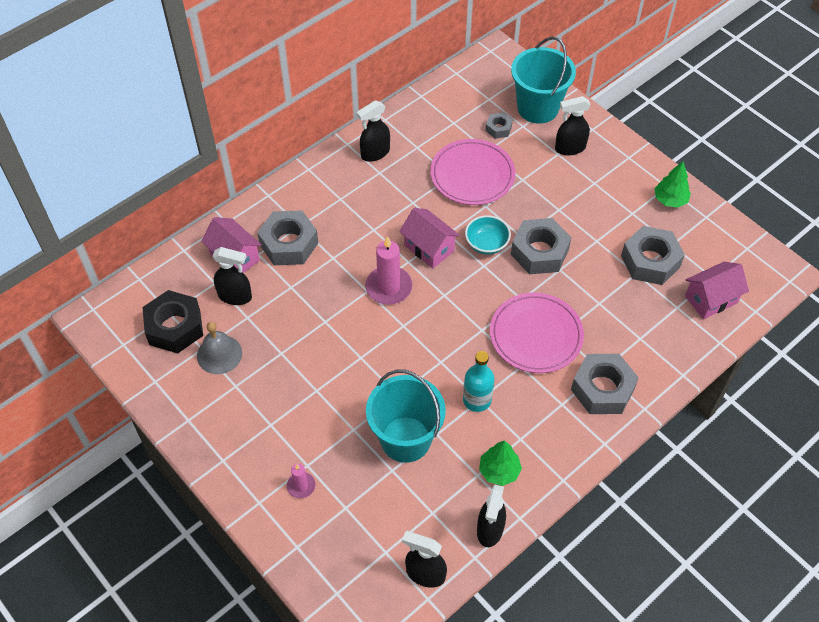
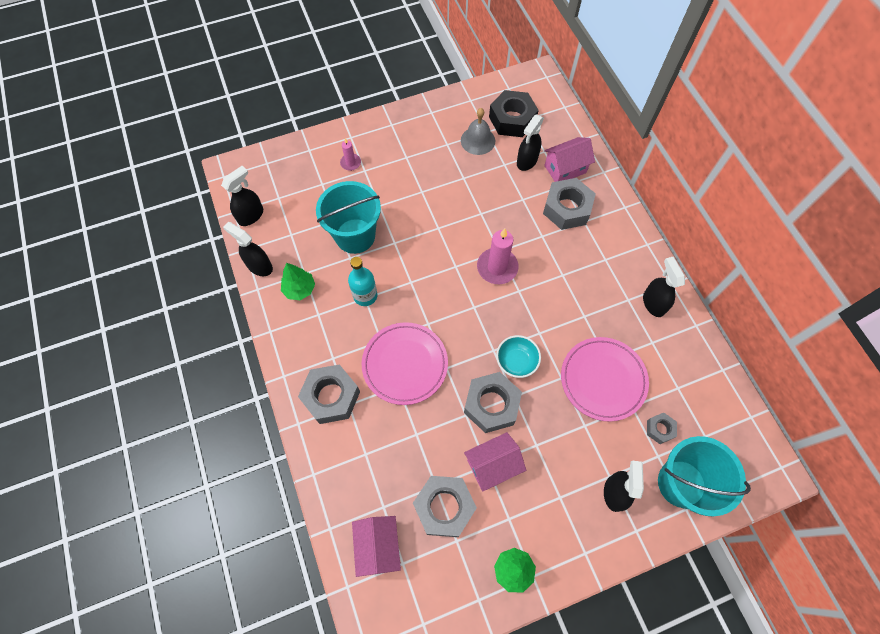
camera: 110 degrees right, 10 degrees up
(429, 248) = (527, 312): pink house -> pink house (492, 465)

